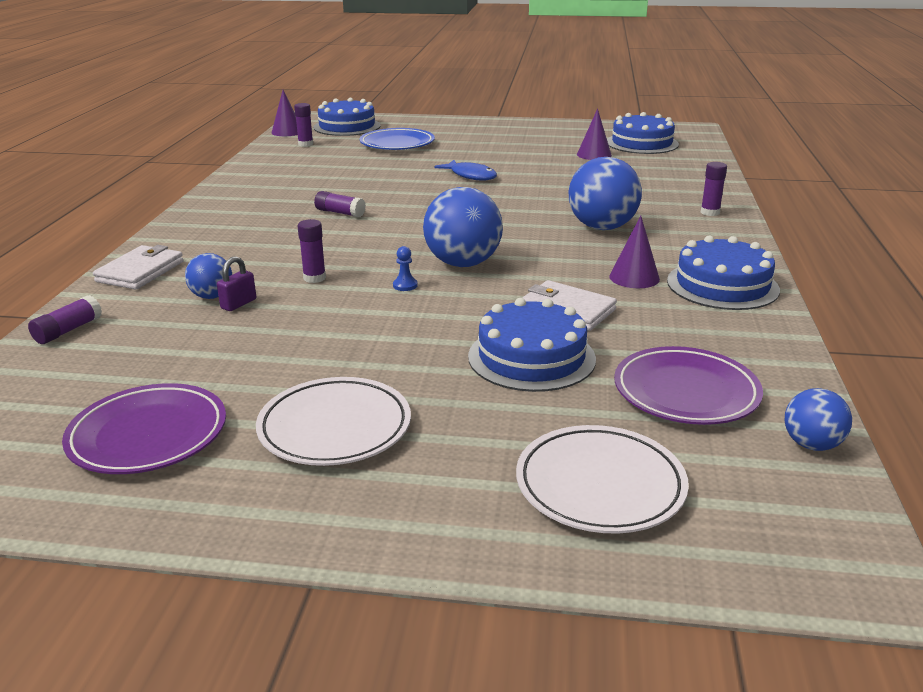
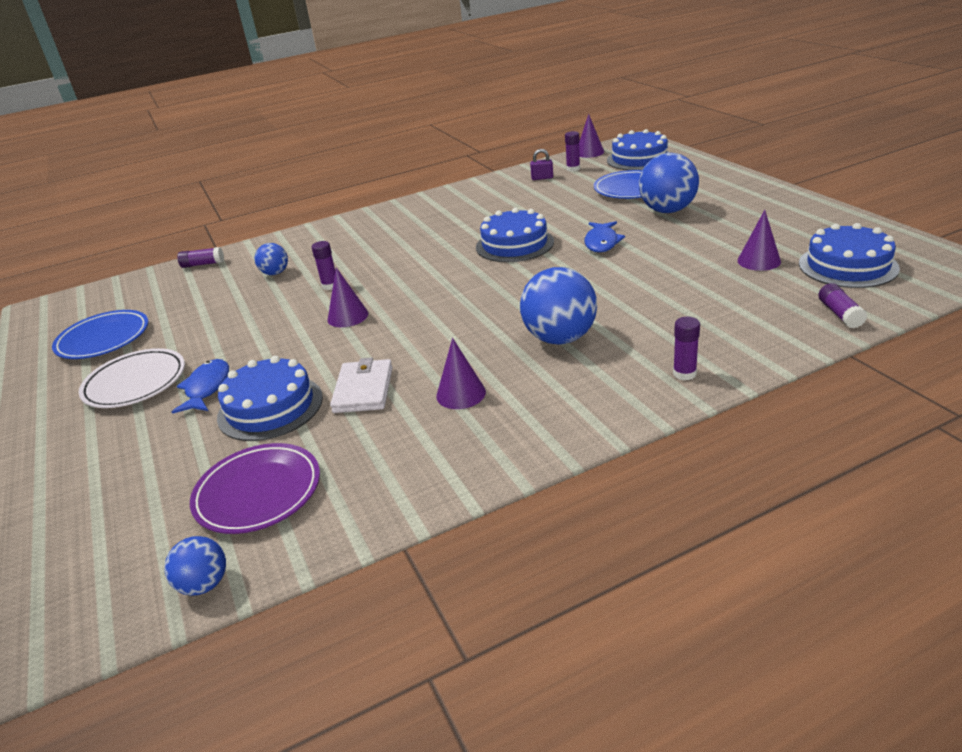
camera: 60 degrees right, 5 degrees up
(140, 271) = (291, 241): white wallet -> none
(148, 435) = (103, 339): purple plate -> blue plate
(238, 304) = (271, 284): purple padlock -> purple padlock (542, 178)
(340, 213) = (451, 241): purple glue stick -> purple glue stick (840, 314)
(405, 285) = (347, 316): blue pawn -> purple cone
(430, 384) = (207, 388): none -> blue fish
(463, 264) = (408, 318): blue ball -> blue ball (667, 211)
(600, 485) = (105, 501): white plate -> none
(722, 285) = (492, 442): blue cake -> blue cake (514, 244)

